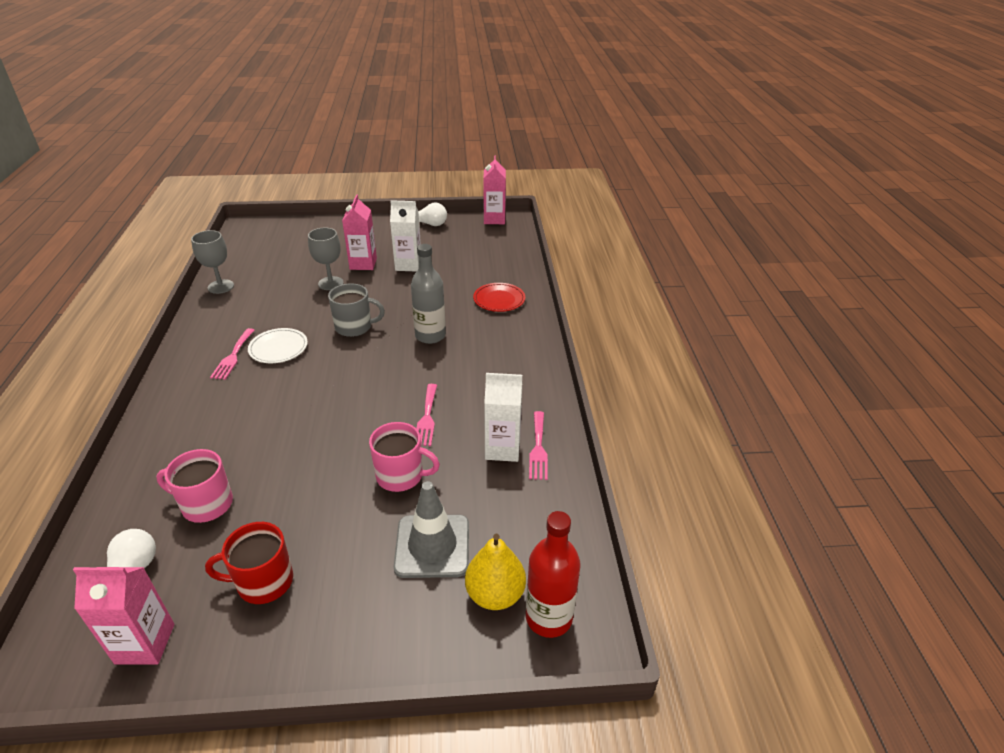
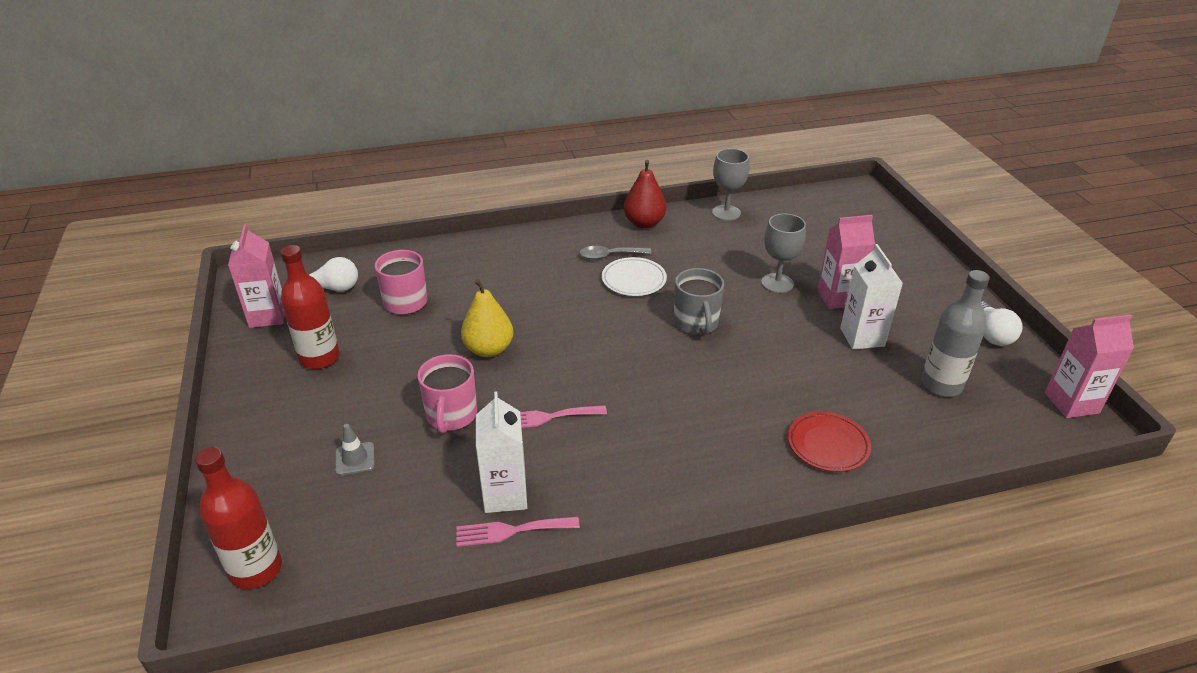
camera: 80 degrees right, 0 degrees up
(198, 330) = (644, 223): none -> red pear
(233, 356) = (610, 256): pink fork -> grey spoon
(263, 582) = (319, 358): red mug -> red bottle
(430, 336) = (706, 390): grey bottle -> grey bottle (941, 384)
(432, 546) = (355, 459): grey traffic cone -> grey traffic cone, size x0.50
(495, 594) = (290, 519): yellow pear -> yellow pear (489, 349)

